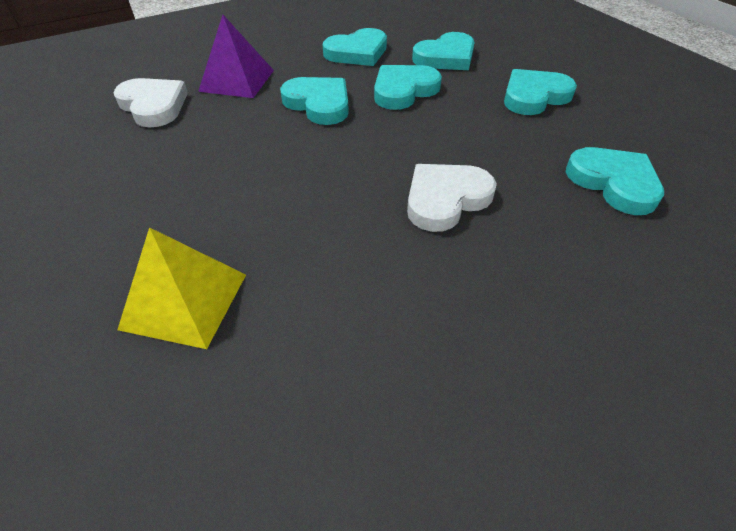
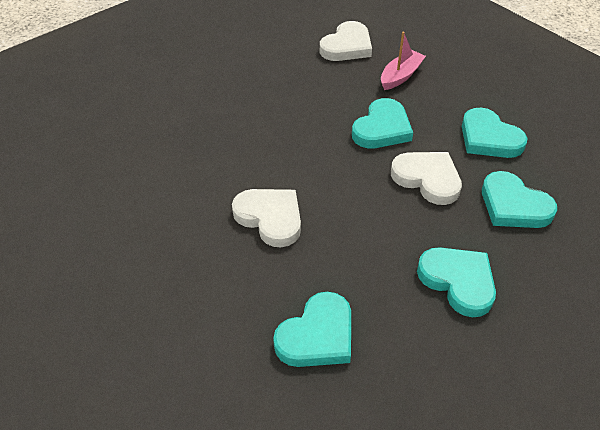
camera: 80 degrees right, 0 degrees up
(185, 301) = (161, 113): yellow pyramid -> none
(237, 80) = (400, 76): purple pyramid -> pink boat
(403, 90) = (427, 179): turquoise heart -> white heart

